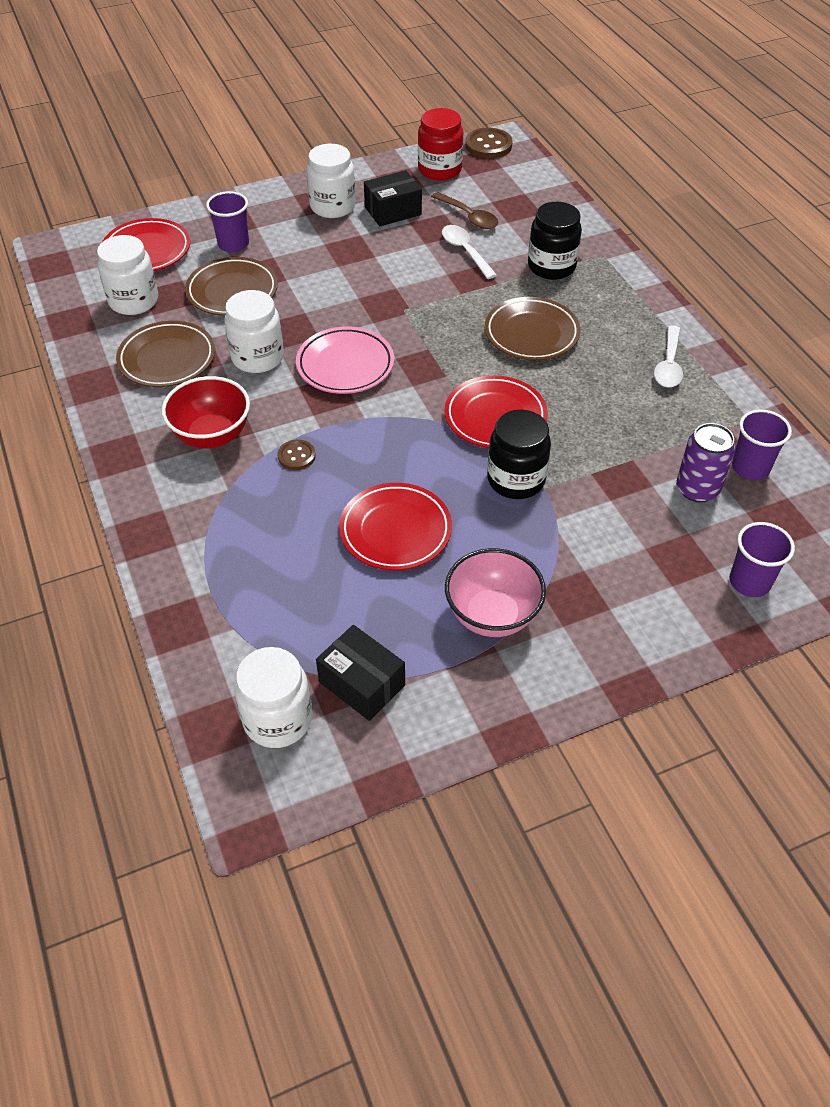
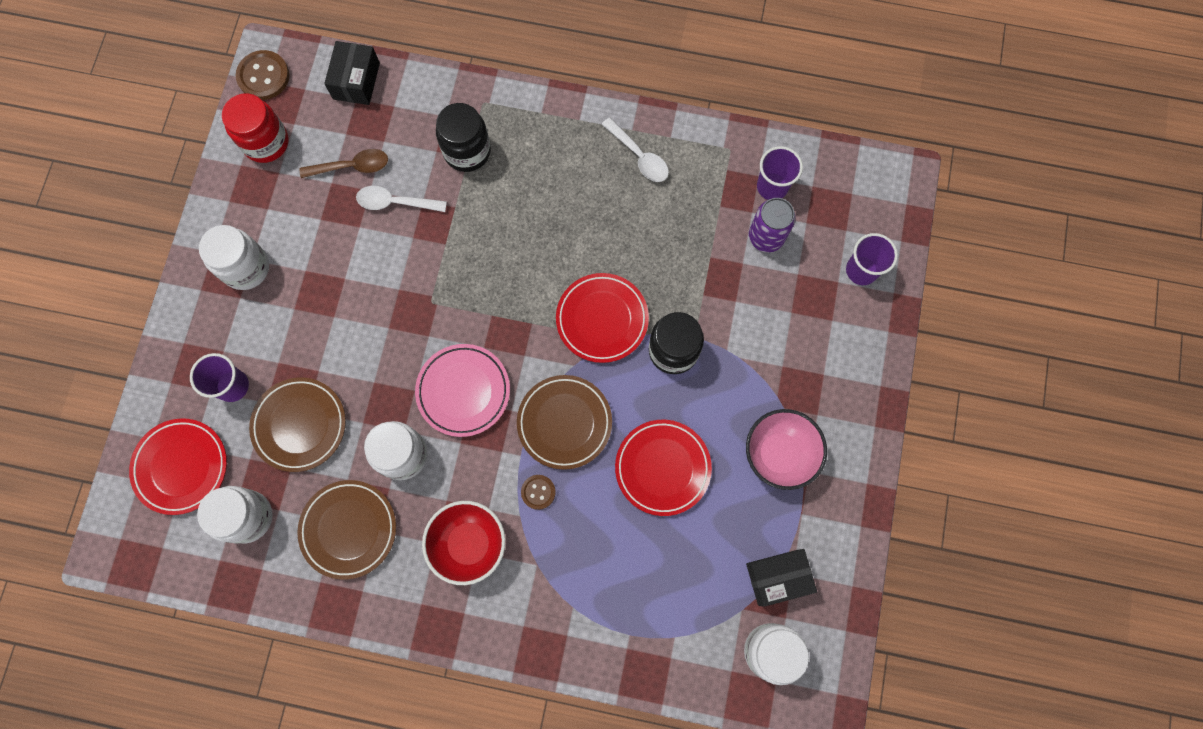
camera: 55 degrees left, 25 degrees up
(393, 211) = (293, 222): black box -> black box (356, 81)
(531, 333) = (533, 226): brown plate -> brown plate (564, 423)

